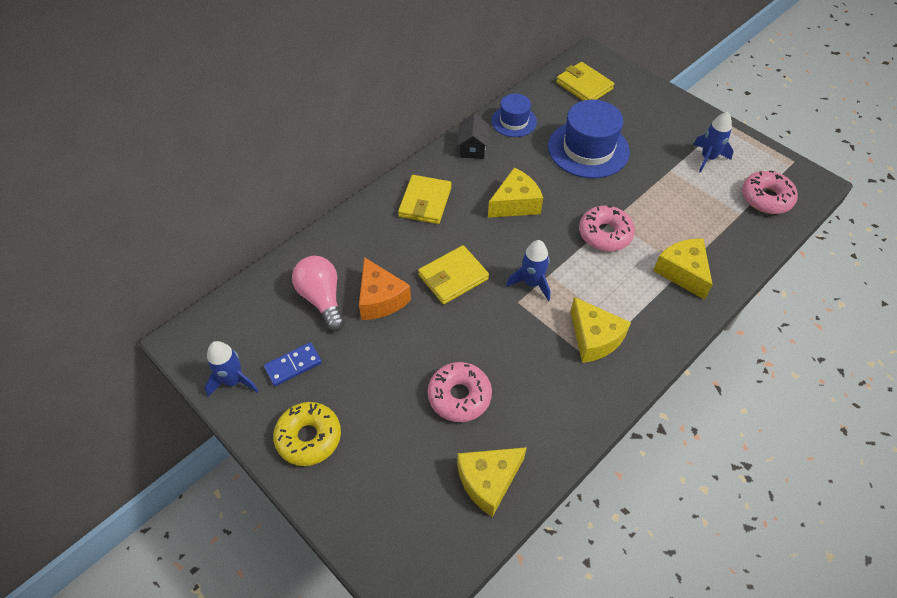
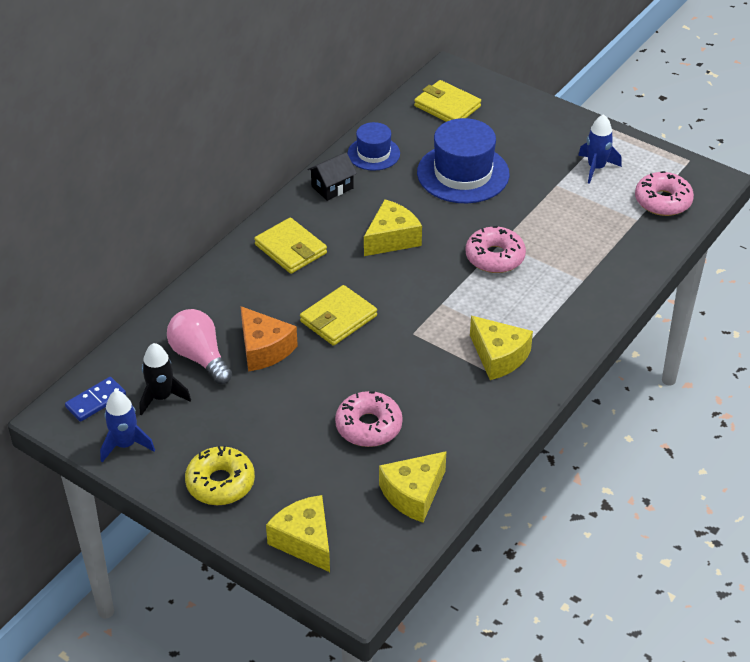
camera: 10 degrees left, 10 degrees down
(278, 335) = (161, 397): none -> black rocket
(293, 365) = (186, 422): blue domino -> blue domino (96, 401)
(425, 202) = (291, 249): yellow wallet -> yellow wallet turned 45 degrees counterclockwise
(472, 148) = (332, 187): black house -> black house turned 60 degrees clockwise
(531, 283) = (424, 314): blue rocket -> none
(682, 272) = (582, 284): yellow cheese -> yellow cheese (304, 541)

